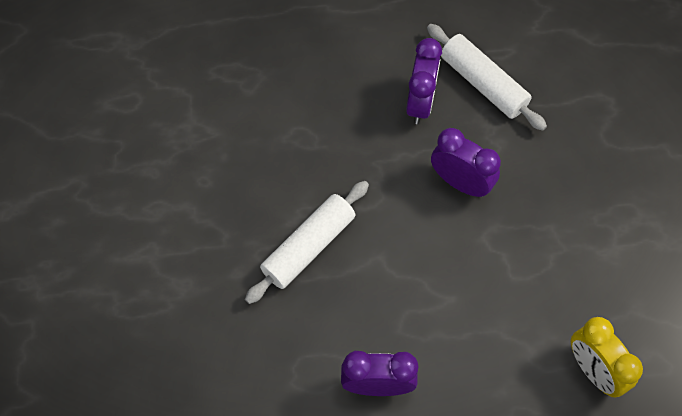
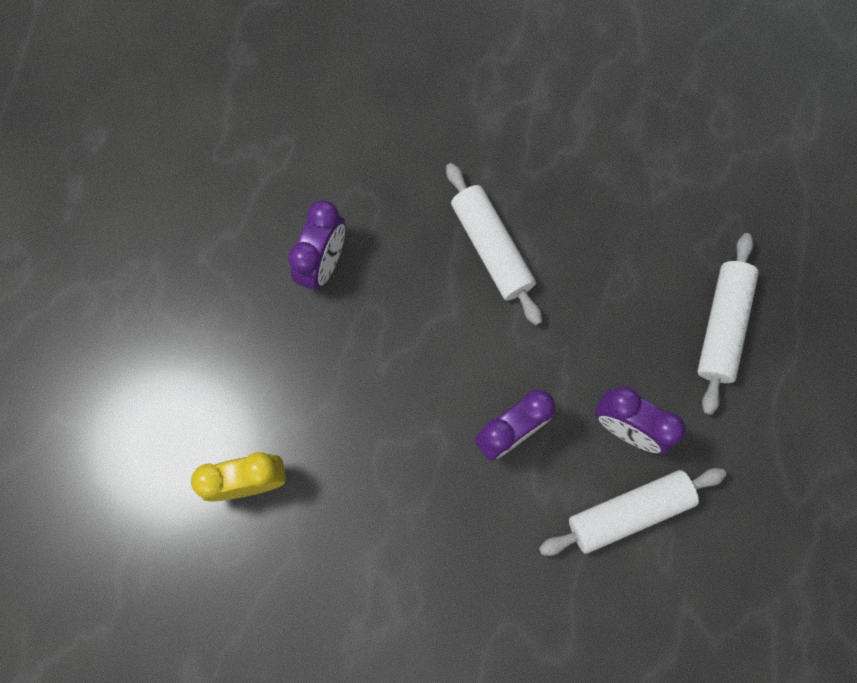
camera: 110 degrees right, 10 degrees up
(310, 59) = (721, 326): none -> white rolling pin

